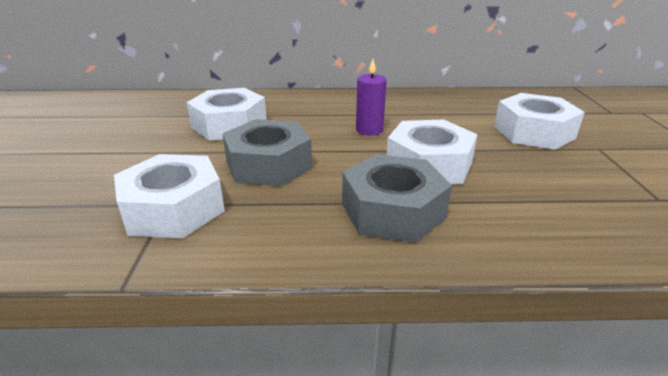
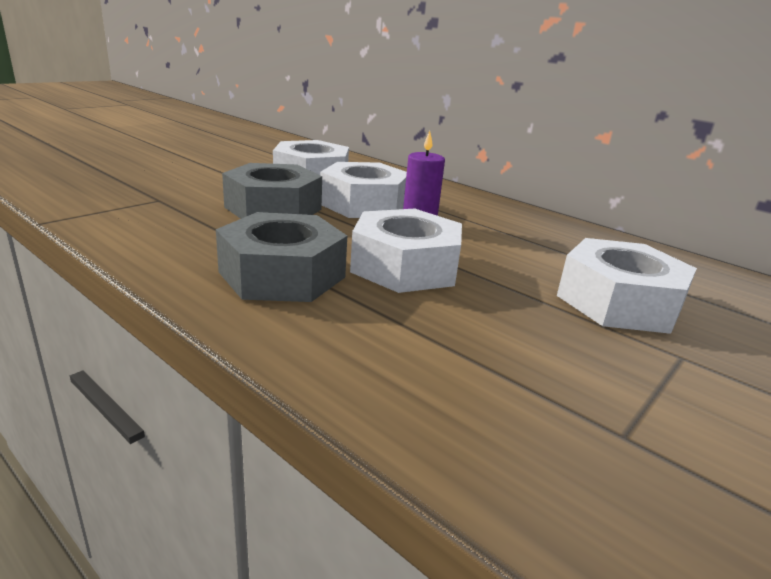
camera: 40 degrees right, 5 degrees down
(173, 209) = (155, 203): white nut -> white nut (364, 204)

